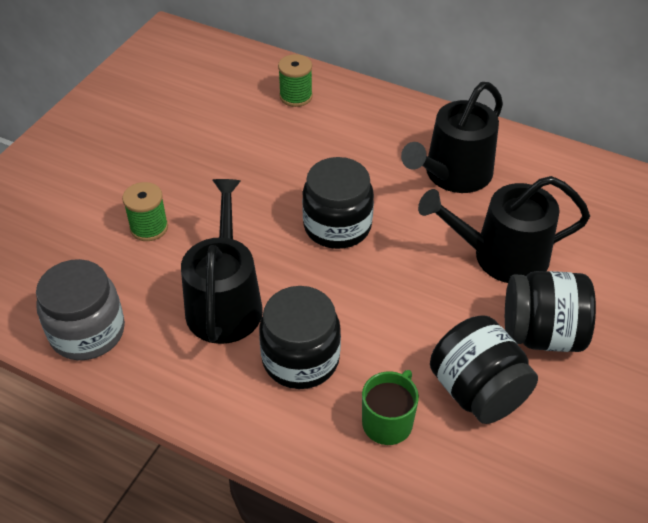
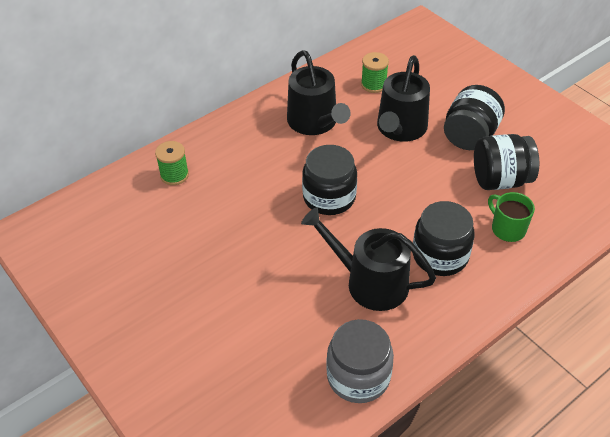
camera: 65 degrees left, 0 degrees up
(149, 227) = (267, 309): green spool -> green spool (373, 84)

